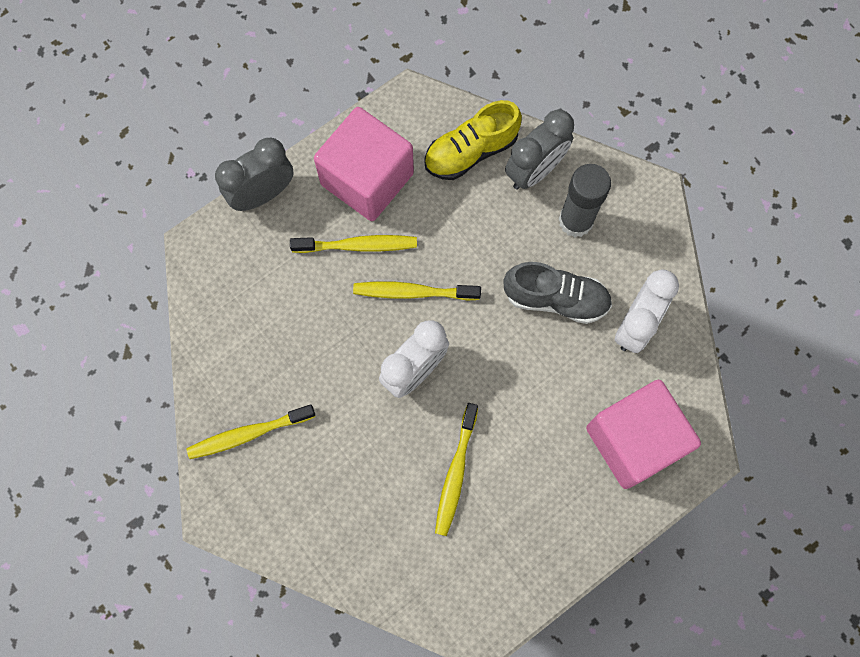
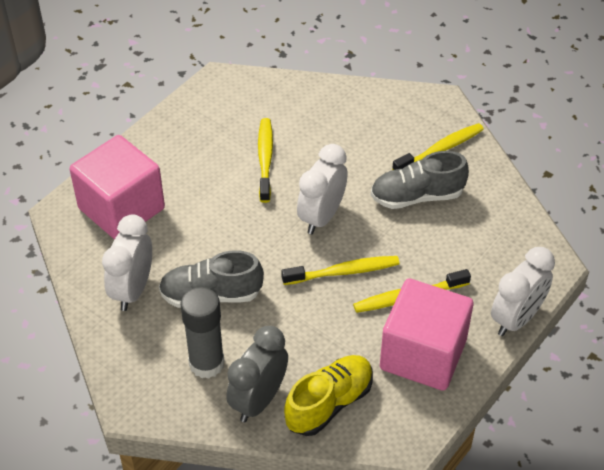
camera: 165 degrees right, 25 degrees down
(262, 194) = (516, 319): grey clock -> white clock
(301, 372) = (417, 196): none -> grey shoe

